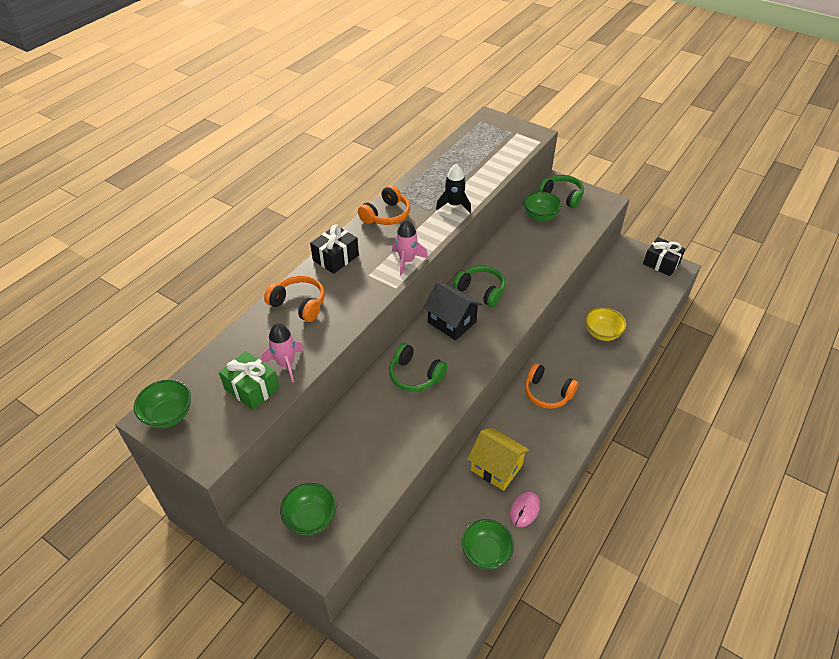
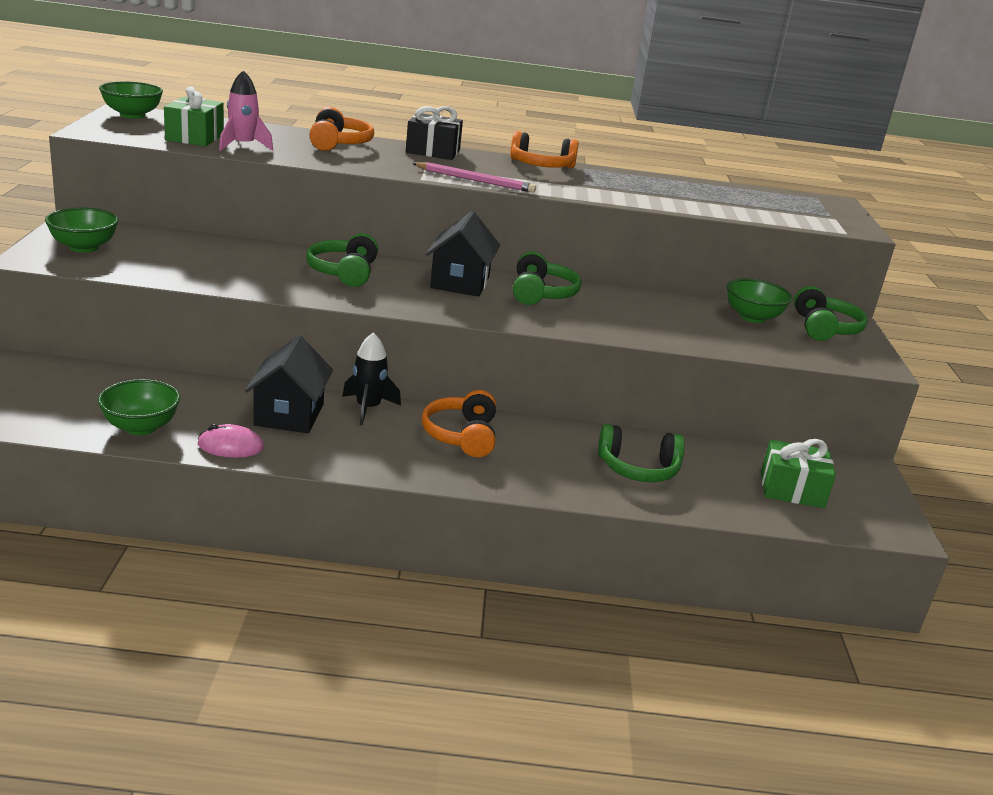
camera: 55 degrees right, 20 degrees down
(407, 261) = (475, 180): pink rocket -> pink pencil
(454, 205) = (617, 195): black rocket -> black rocket (368, 408)
(496, 468) = (289, 415): yellow house -> black house
(602, 333) = (638, 468): yellow bowl -> green headphones
(637, 285) = (792, 489): none -> green gift
(661, 263) = (883, 509): black gift -> none

